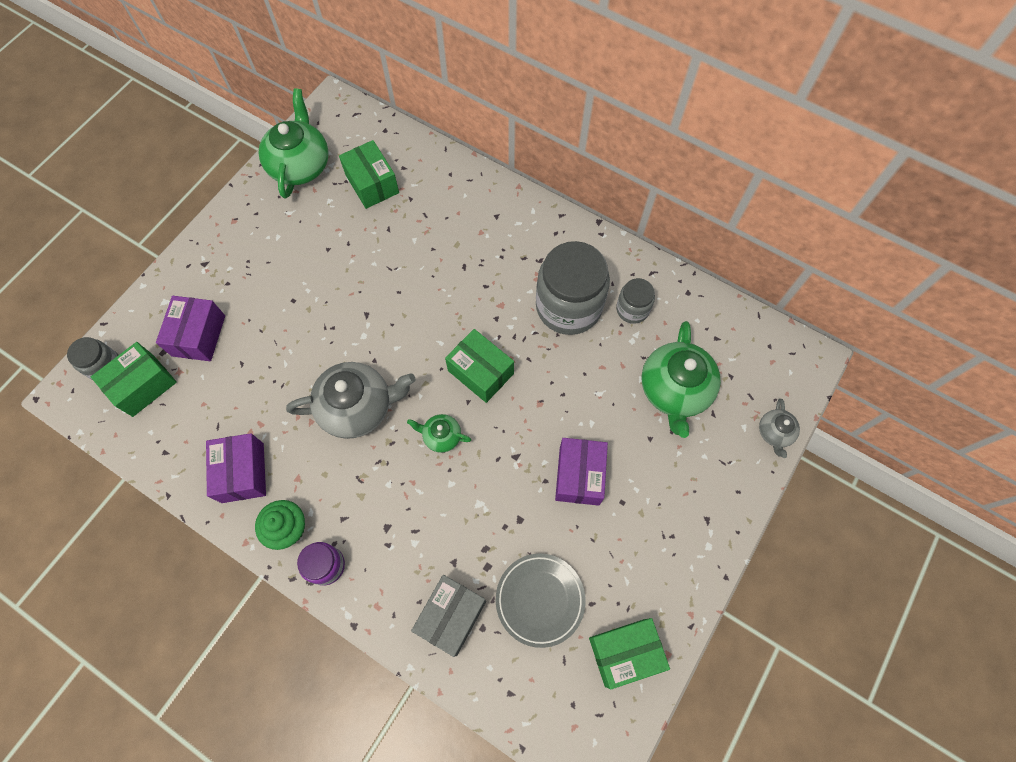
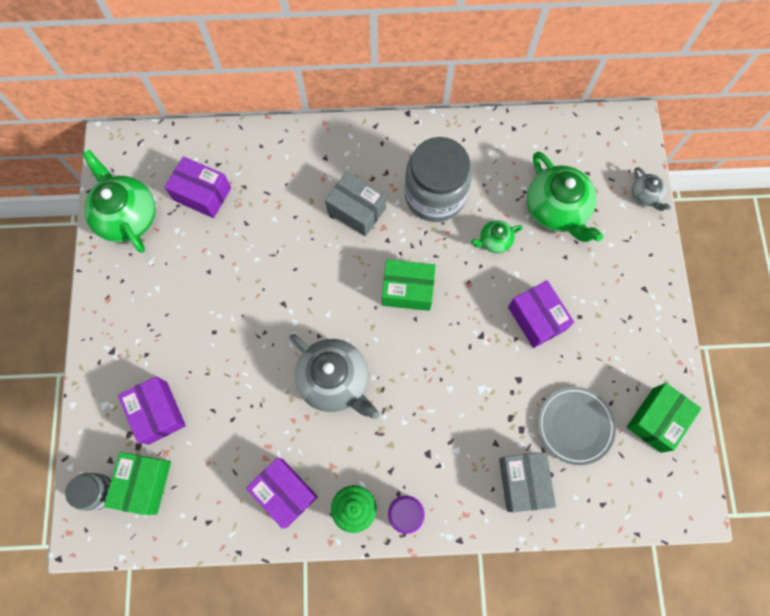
camera: 35 degrees left, 5 degrees up
(357, 407) = (335, 380): grey teapot -> grey teapot turned 90 degrees clockwise
(372, 184) = (202, 194): green box -> purple box
(441, 436) = (416, 358): green teapot -> green teapot (494, 241)
(489, 276) = (356, 210): none -> grey box
(632, 309) = (483, 167): grey jar -> none

